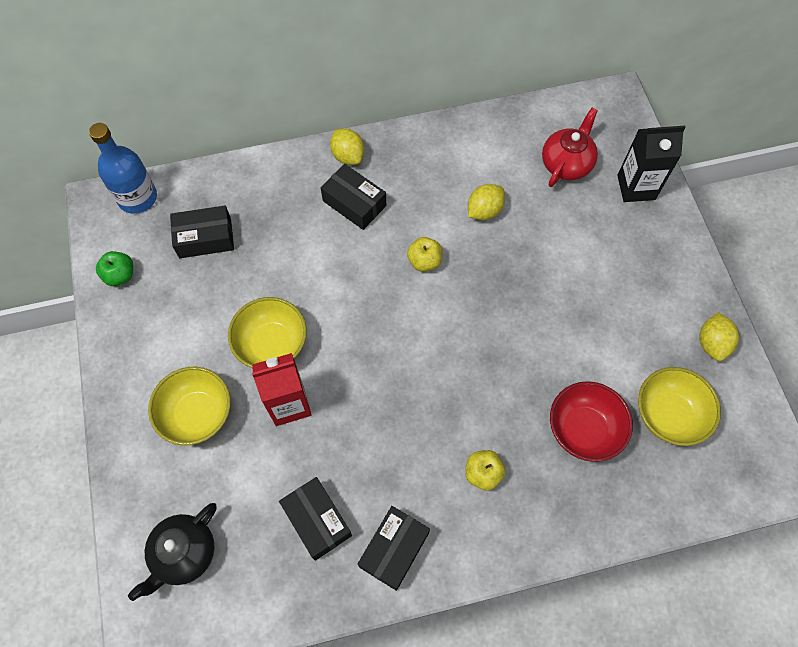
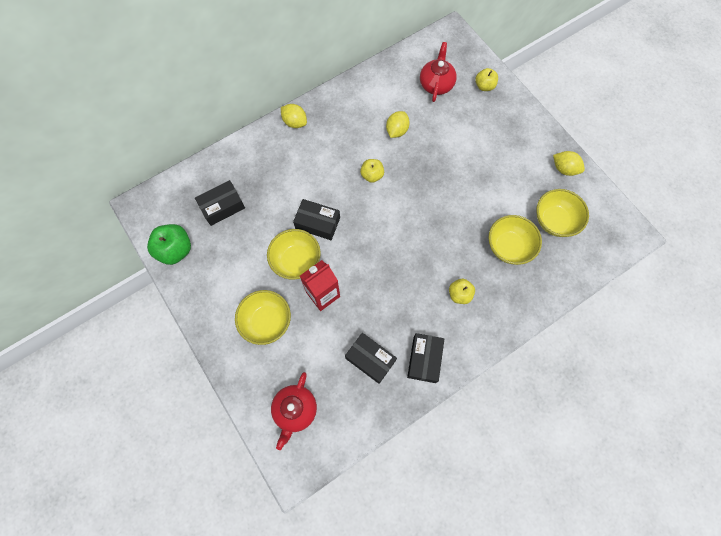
camera: 20 degrees left, 5 degrees up
(120, 275) = (175, 250): green apple -> green apple, size x1.61
(137, 198) = (164, 194): blue bottle -> none
(184, 553) = (295, 410): black teapot -> red teapot
(354, 203) = (312, 152): black box -> black box (317, 223)
(583, 429) = (508, 247): red bowl -> yellow bowl
(636, 187) = (484, 86): black carton -> yellow apple
(712, 343) = (564, 169): yellow lemon -> yellow lemon turned 45 degrees counterclockwise

